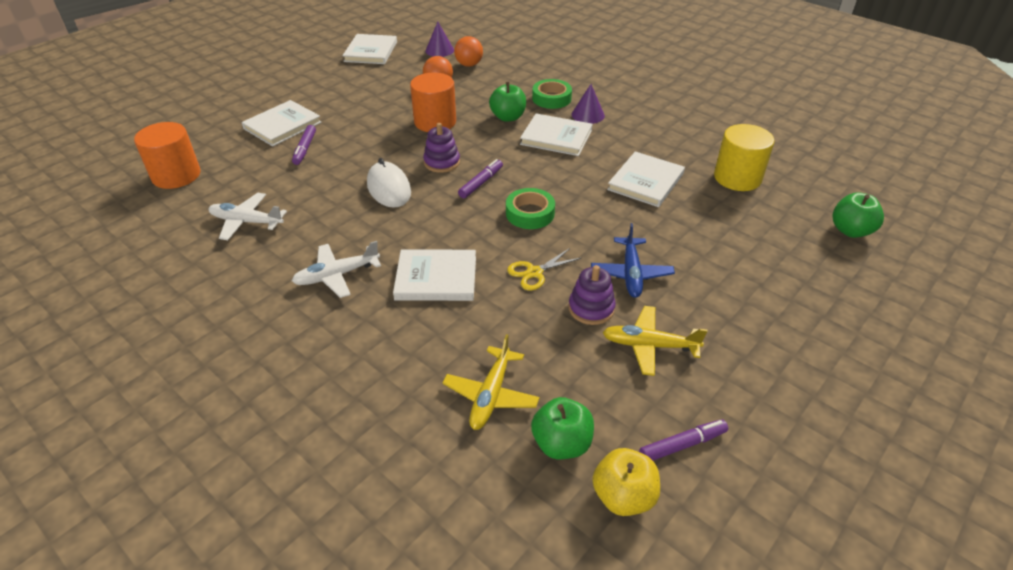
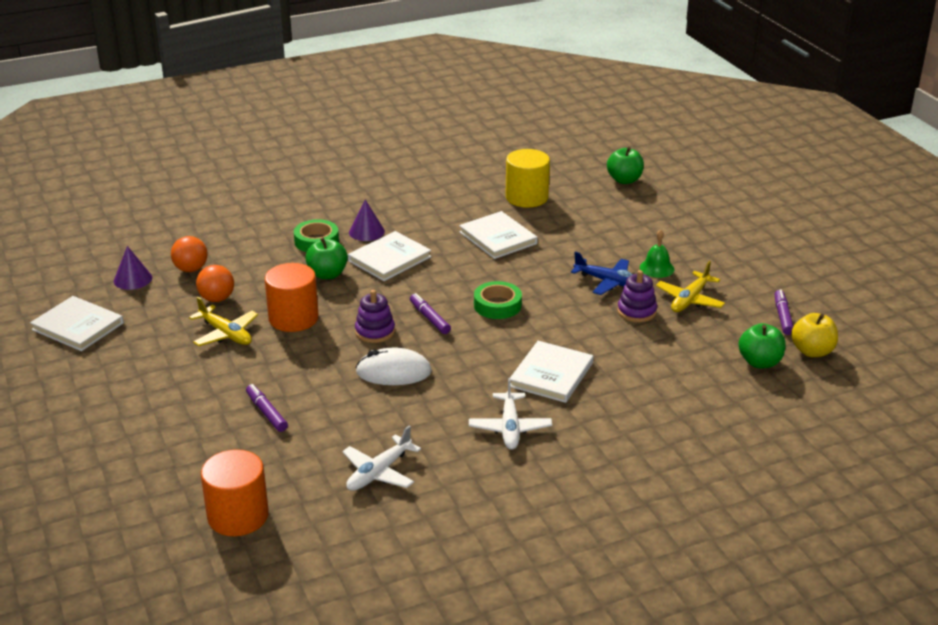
camera: 65 degrees left, 10 degrees down
(282, 125) = (197, 421): white book -> none
(305, 149) = (266, 413): purple marker -> purple marker turned 150 degrees counterclockwise
(491, 395) = (700, 380): yellow plane -> yellow plane (226, 334)
(534, 272) = (578, 325): yellow scissors -> none
(691, 302) = (656, 268): none -> green bell

